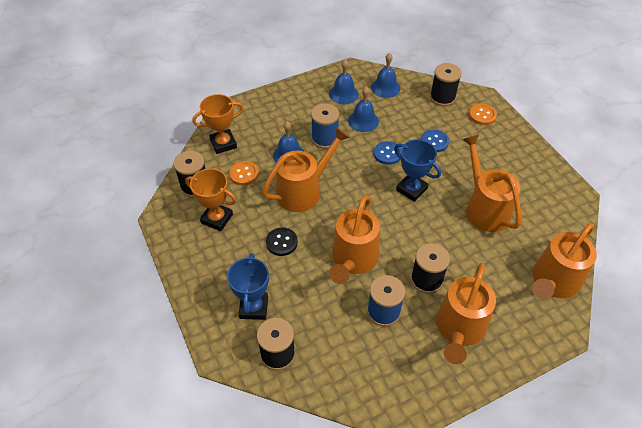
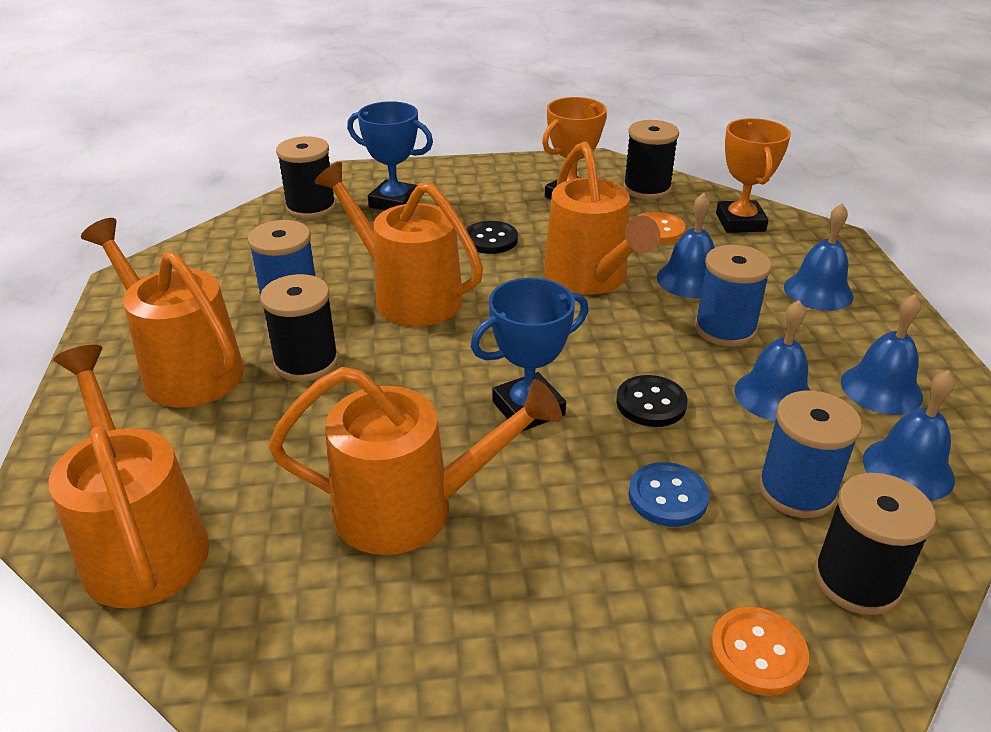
camera: 110 degrees right, 15 degrees down
(280, 113) = (818, 291): none -> blue bell
(387, 154) = (651, 403): blue button -> black button
(412, 112) = (796, 490): none -> blue spool

